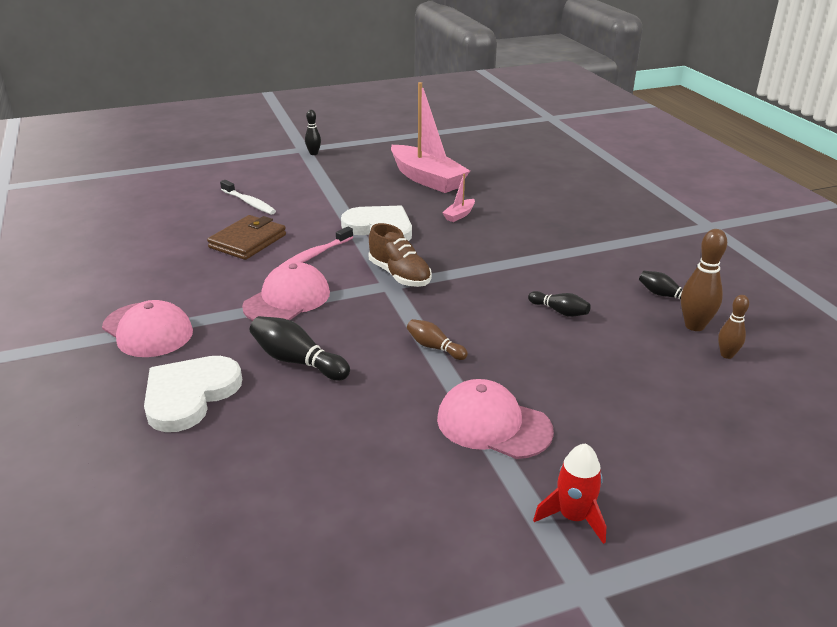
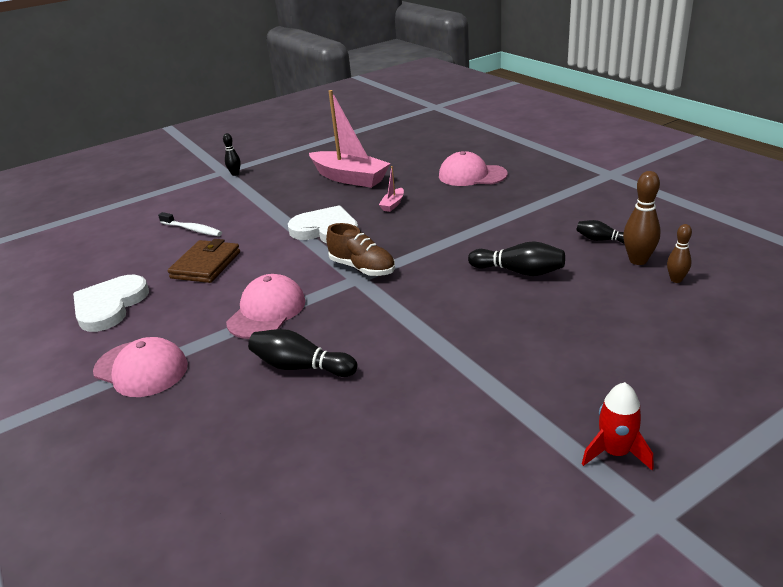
camera: 10 degrees left, 0 degrees up
(190, 395) = (209, 422): white heart -> white heart (110, 306)
(315, 255) = (275, 265): pink toothbrush -> none
(434, 347) = (423, 326): brown bowling pin -> none
(493, 424) = (507, 385): pink cap -> pink cap (472, 175)
(560, 311) = (519, 271): black bowling pin -> black bowling pin, size x1.62

